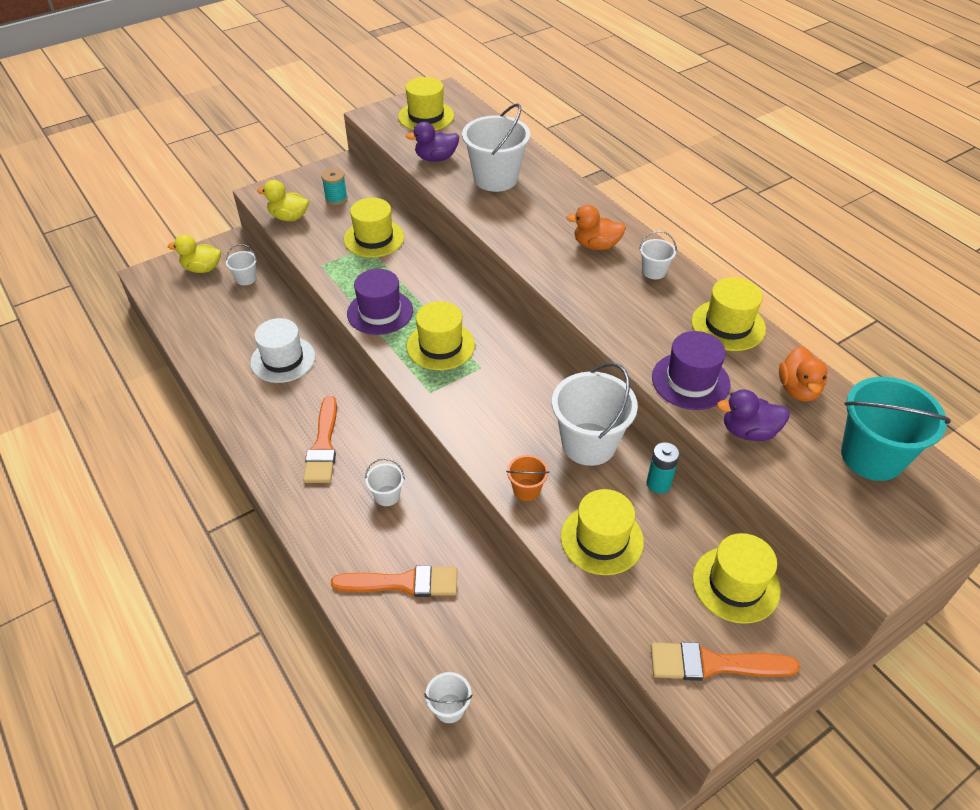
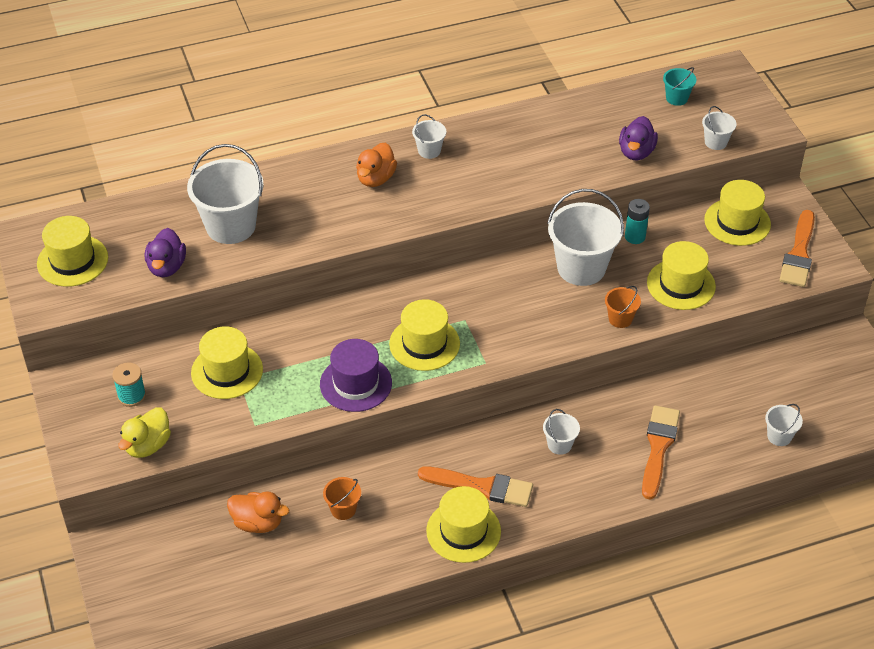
camera: 75 degrees left, 0 degrees up
(202, 268) = (142, 580): yellow duck -> none
(246, 278) = (184, 534): white bucket -> white bucket (715, 142)
(283, 359) = (343, 509): white hat -> orange bucket
(690, 381) = (573, 167): purple hat -> none
(728, 325) = (515, 126): yellow hat -> yellow hat (463, 531)
(798, 389) = (600, 111): orange duck -> orange duck (258, 523)
(871, 456) = (676, 98): turquoise bucket -> turquoise bucket, size x0.48

